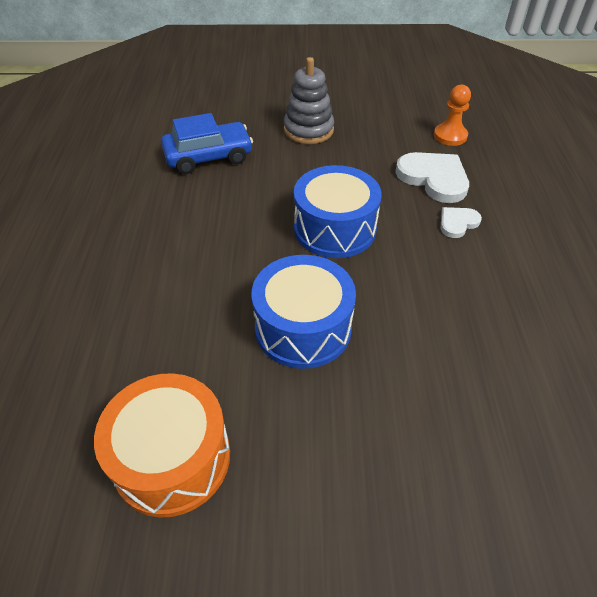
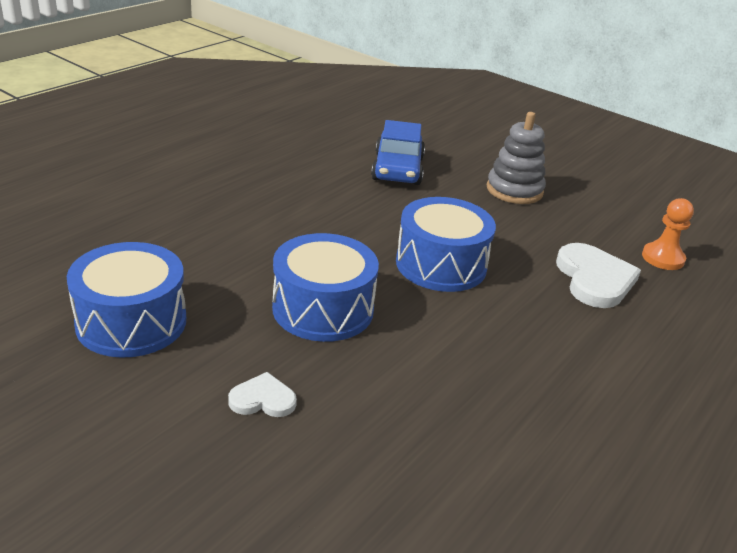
camera: 35 degrees right, 15 degrees down
(172, 458) = (131, 322): orange drum -> blue drum
(208, 157) = (397, 169): blue car -> blue car turned 75 degrees clockwise
(457, 223) = (570, 321): white heart -> white heart (263, 399)

